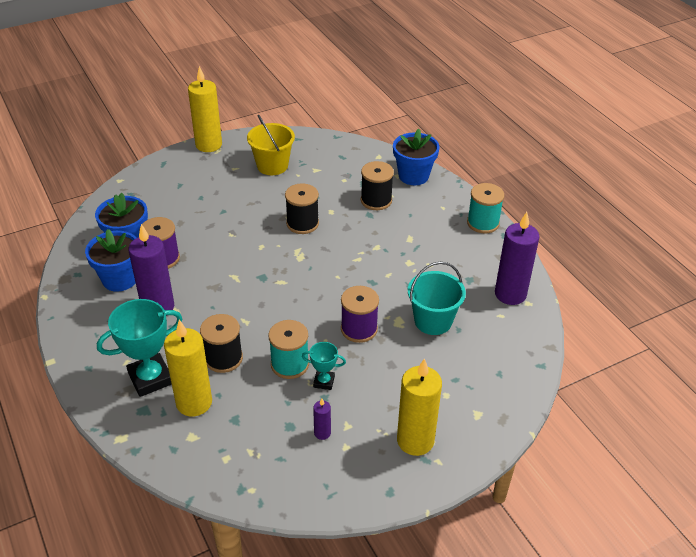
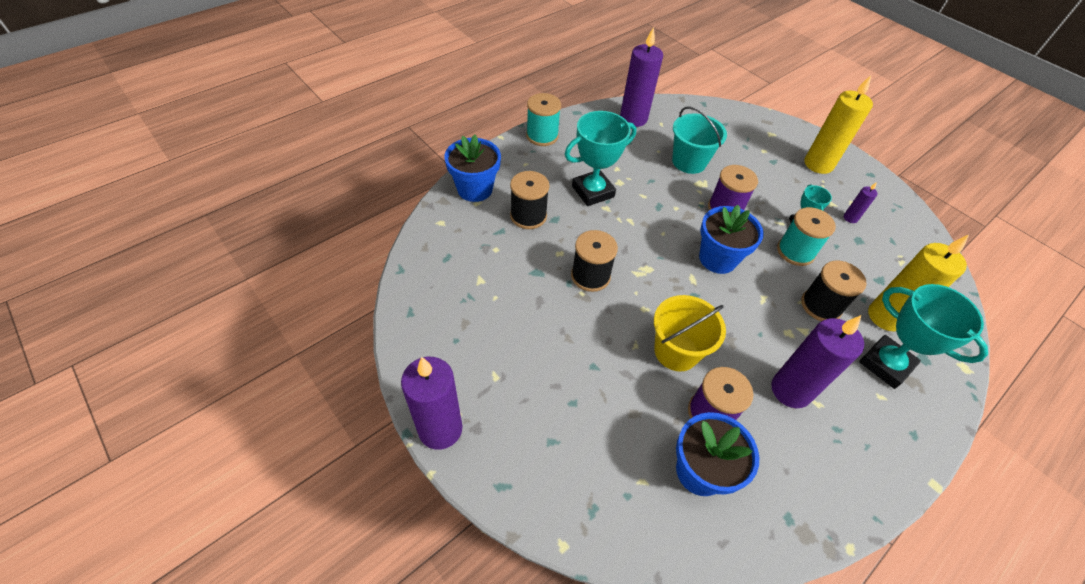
camera: 105 degrees left, 10 degrees up
(120, 279) = (770, 454): blue flower pot -> blue flower pot (717, 259)
(208, 145) = (440, 429): yellow candle -> purple candle
(272, 166) = (480, 330): yellow bucket -> yellow bucket (676, 351)
(399, 242) = (593, 191): none -> turquoise trophy

